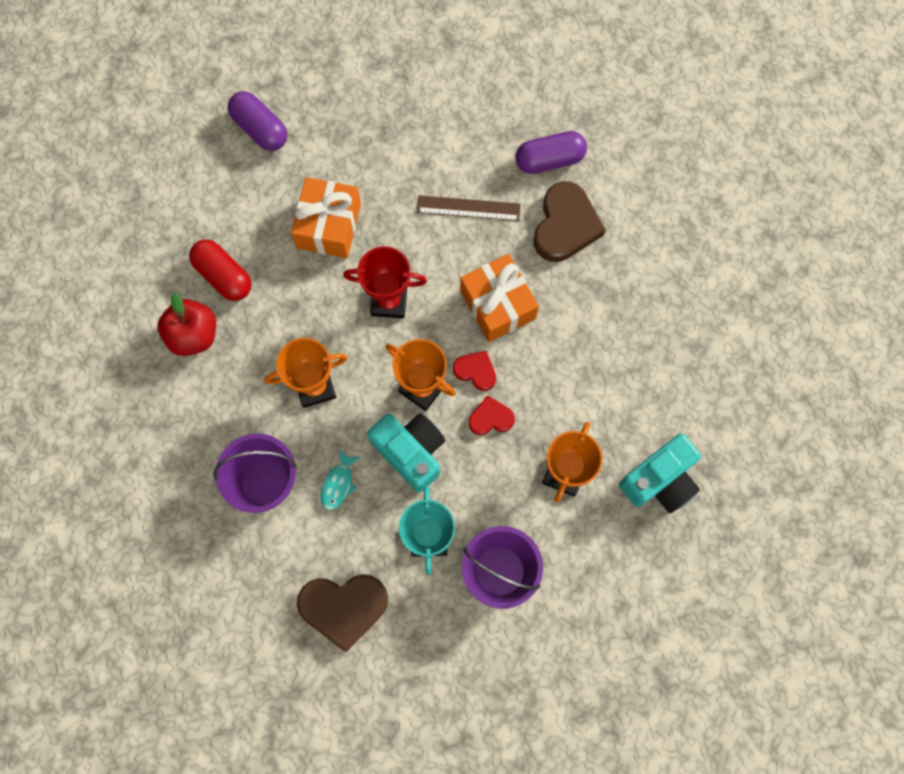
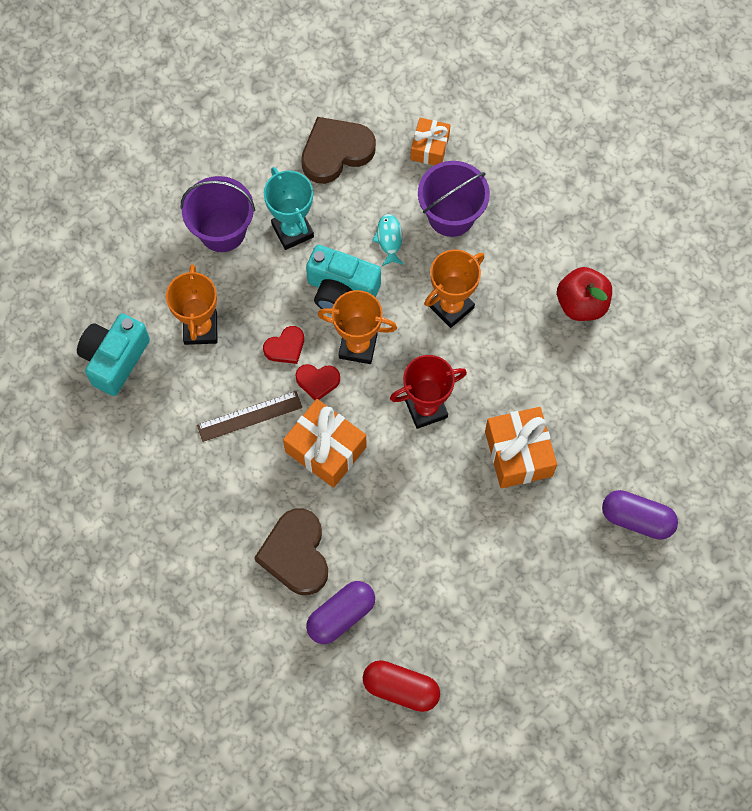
camera: 155 degrees right, 5 degrees down
(223, 276) = (586, 365): red capsule -> red capsule (401, 688)
(246, 567) = (430, 148): none -> orange gift
(468, 208) = (396, 530): brown ruler -> brown ruler (249, 416)

